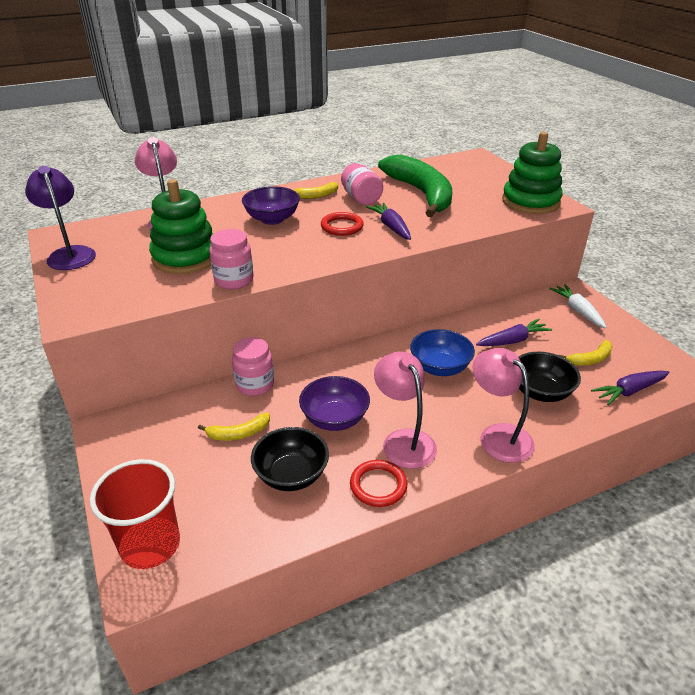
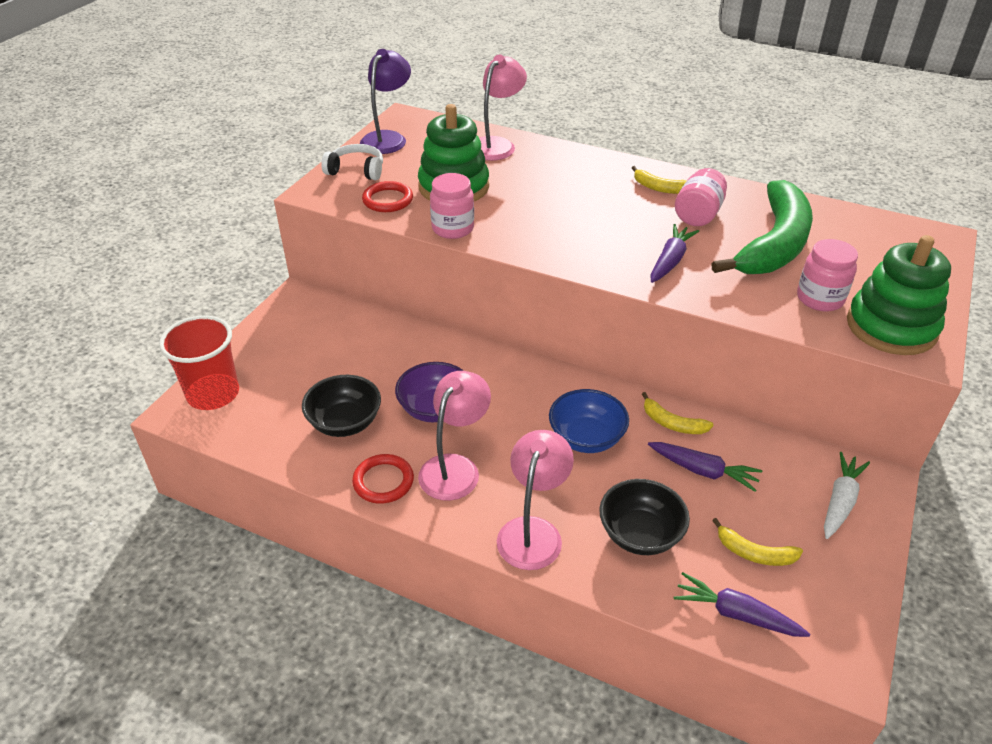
camera: 50 degrees right, 5 degrees up
(83, 286) = (356, 170): none -> white headphones
(239, 433) = (360, 366): yellow banana -> yellow banana (672, 423)
(255, 385) = (425, 338): pink jar -> pink jar (820, 299)
(272, 219) = (577, 190): purple bowl -> none
(342, 226) = (624, 233): red ring -> red ring (388, 200)

